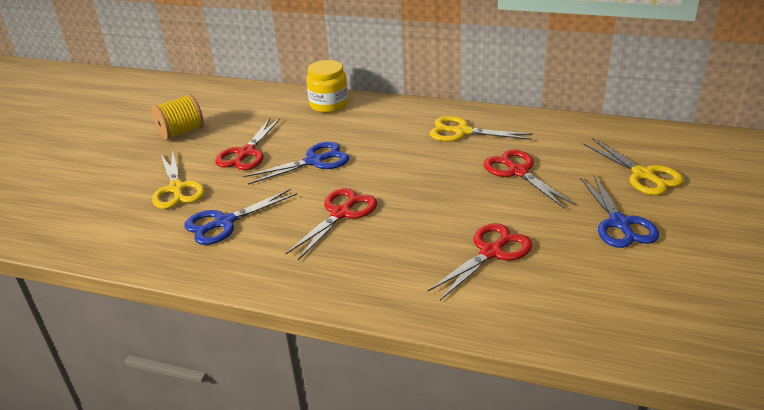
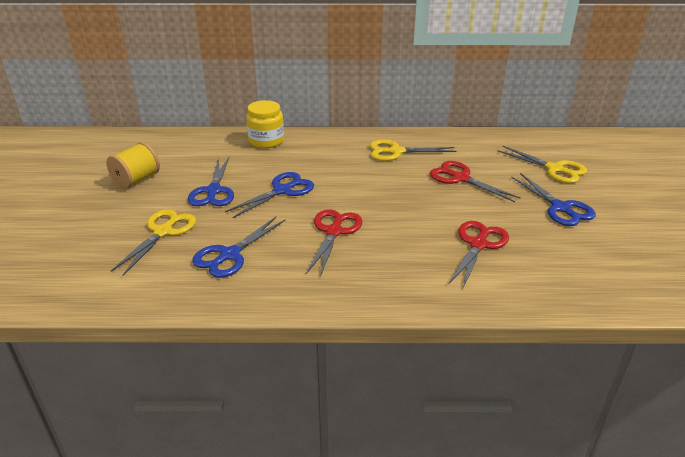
camera: 20 degrees left, 0 degrees up
(177, 189) = (163, 231): yellow scissors -> yellow scissors turned 120 degrees counterclockwise
(246, 153) = (213, 191): red scissors -> blue scissors

